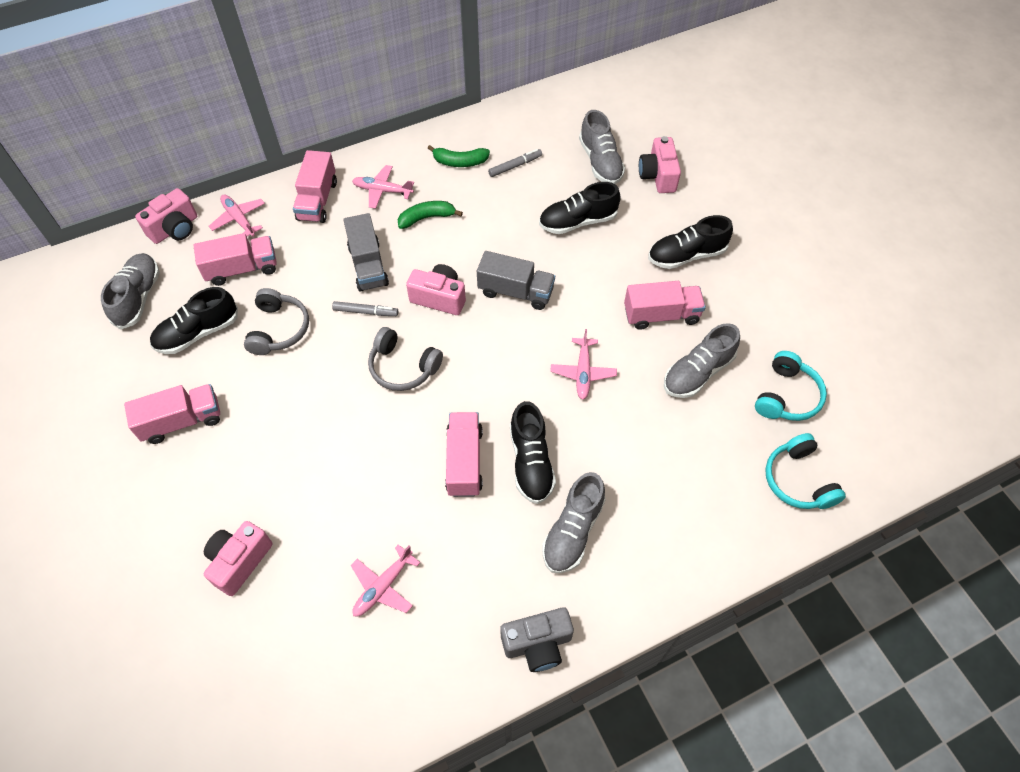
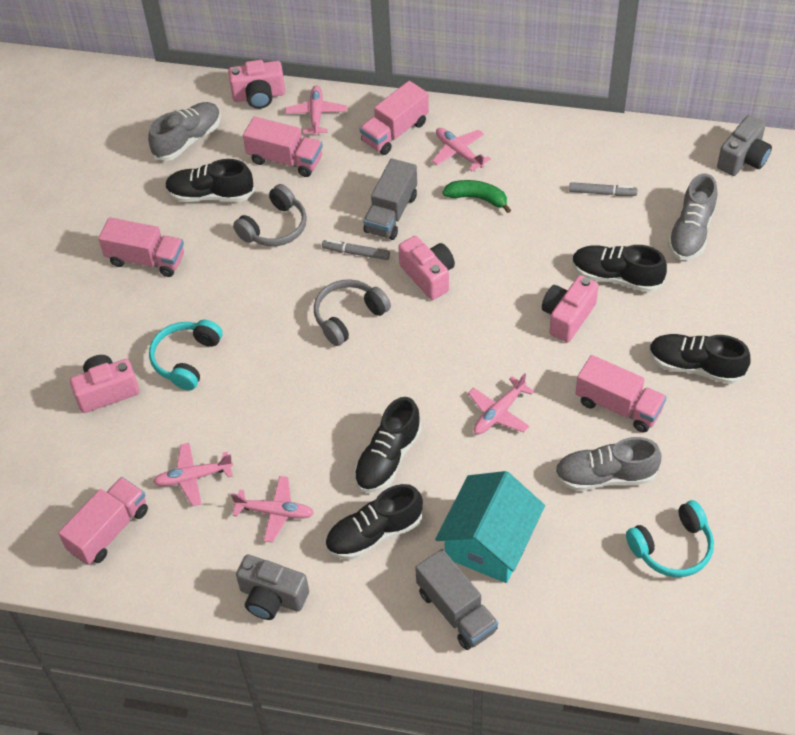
camera: 40 degrees right, 5 degrees down
(365, 312) = (356, 253): grey marker -> grey marker turned 150 degrees clockwise
(403, 367) = (349, 317): grey headphones -> grey headphones turned 75 degrees clockwise
(460, 162) = (552, 162): green banana -> none
(464, 461) = (334, 423): pink truck -> pink truck (109, 530)
(478, 568) = (275, 512): none -> pink plane
(515, 291) = (501, 308): grey truck -> grey truck (456, 611)
(573, 531) = (374, 533): grey shoe -> black shoe
(590, 94) = (743, 159): none -> grey camera
(658, 176) = (738, 276): pink camera -> pink camera (567, 317)
(662, 478) = (489, 542): none -> turquoise house
(798, 480) = (612, 623): turquoise headphones -> turquoise headphones (187, 359)

